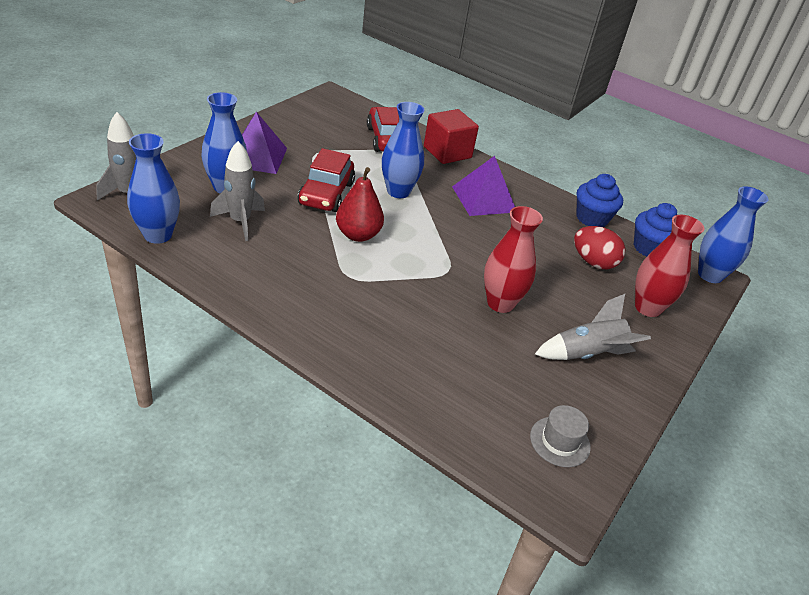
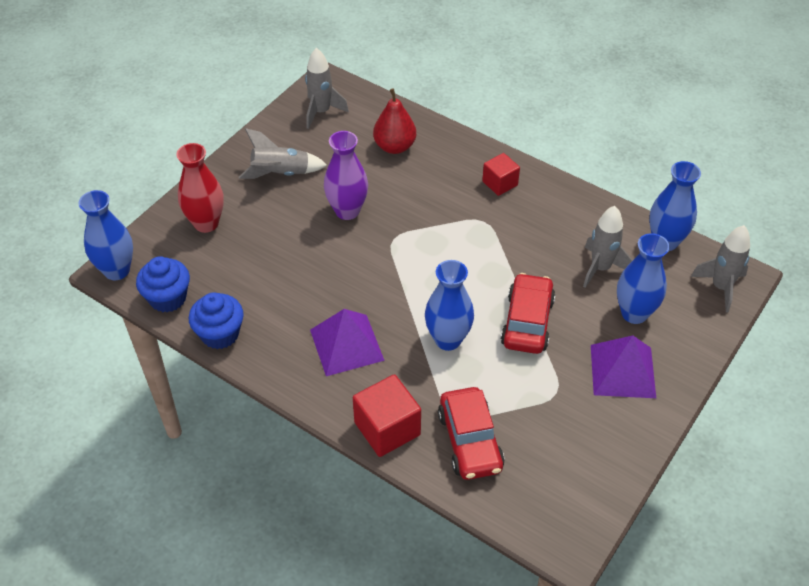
camera: 175 degrees left, 10 degrees up
(321, 314) = (500, 183): none -> red cube
(358, 235) = (483, 269): red pear -> red pear (394, 146)
(500, 303) = (347, 211): red vase -> purple vase
(560, 441) = (321, 112): grey hat -> grey rocket
(593, 262) = (241, 269): red egg -> none

